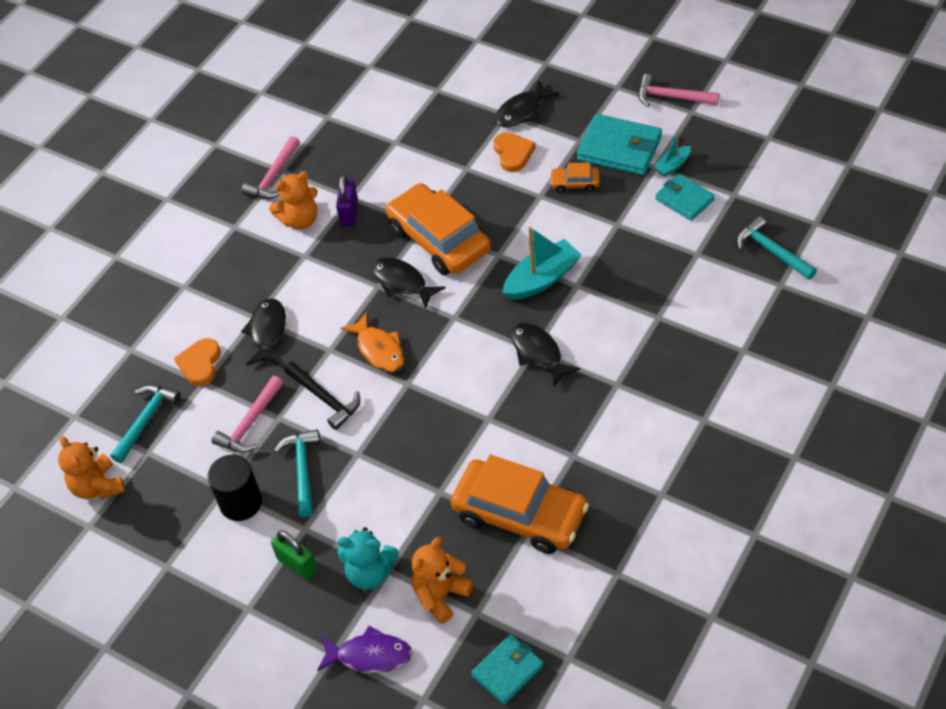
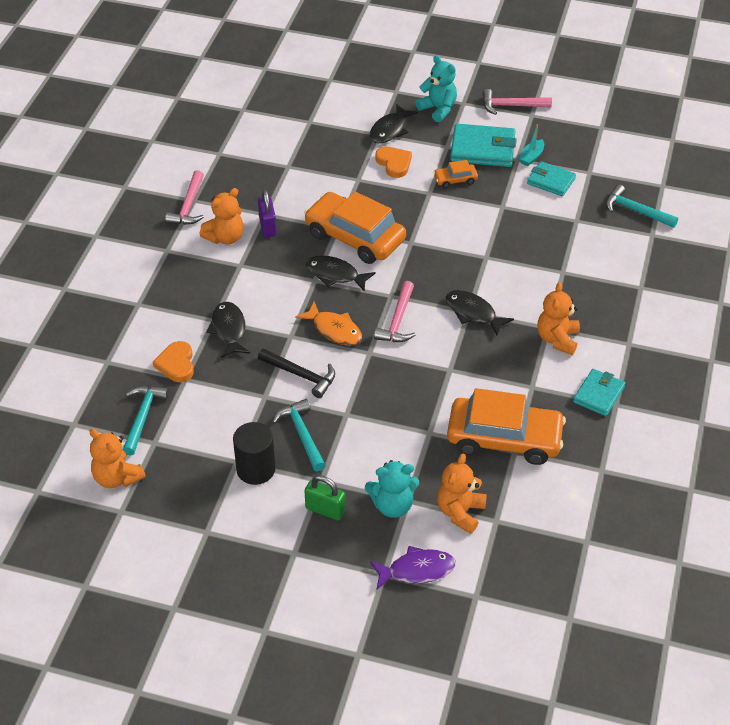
camera: 20 degrees left, 5 degrees down
(250, 423) = (241, 404): pink hammer -> pink hammer (398, 320)
(507, 671) = (539, 560): turquoise wallet -> turquoise wallet (598, 394)
(542, 279) = (455, 256): turquoise boat -> none
(586, 91) = (438, 109): none -> turquoise teddy bear
(623, 401) = (557, 339): none -> orange teddy bear

